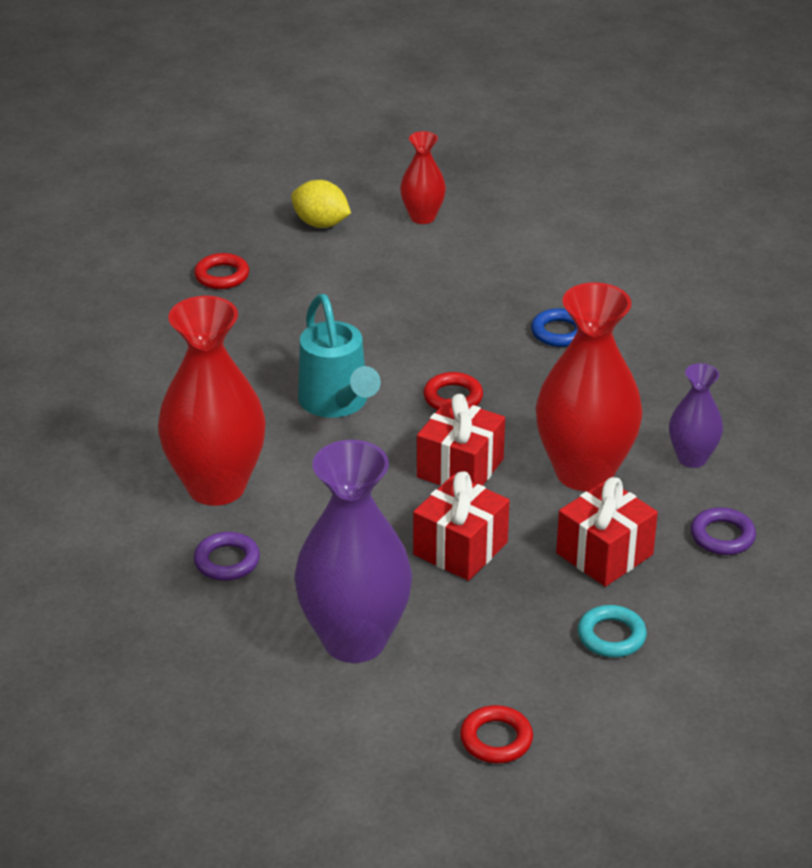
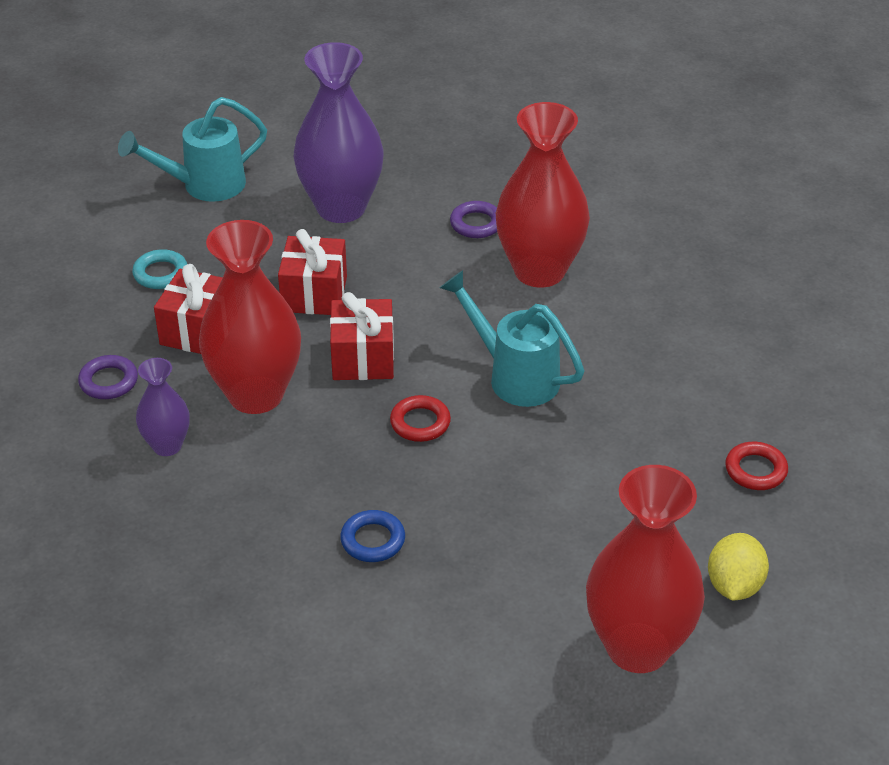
camera: 150 degrees right, 5 degrees up
(321, 224) = (734, 585): yellow lemon -> yellow lemon turned 75 degrees counterclockwise
(422, 217) = (638, 647): red vase -> red vase, size x1.94
(496, 739) = (203, 186): red ring -> turquoise watering can

